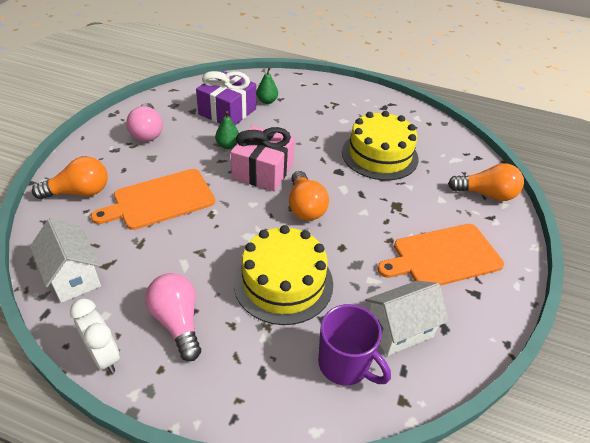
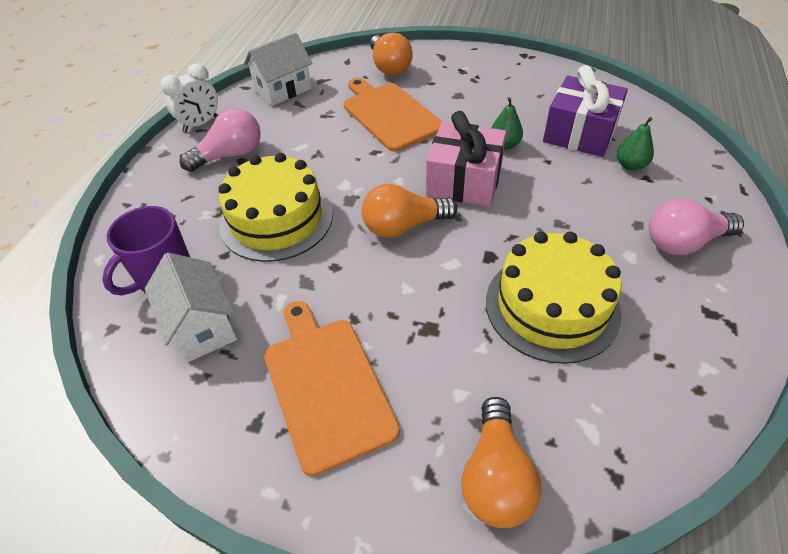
camera: 90 degrees right, 5 degrees up
(147, 132) = (502, 83): pink light bulb -> pink light bulb (683, 242)

